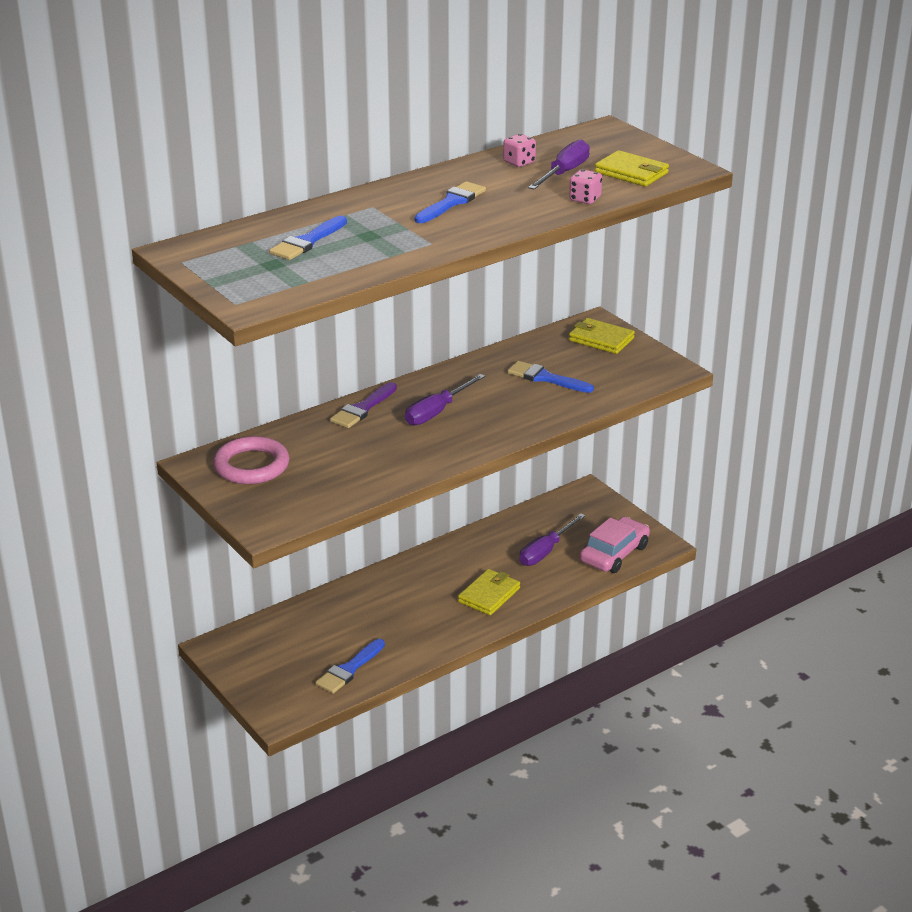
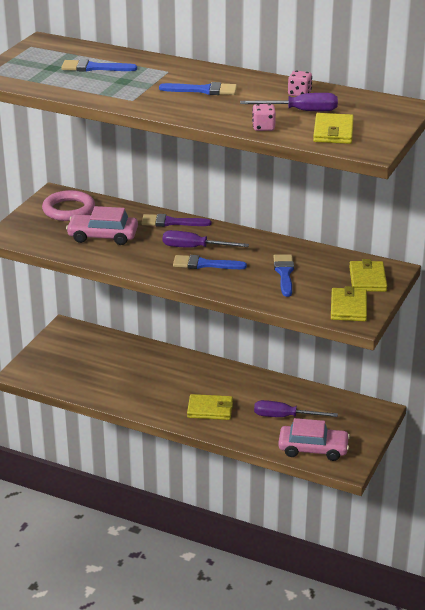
camera: 60 degrees right, 0 degrees up
(345, 461) = (103, 236): none -> pink car
(349, 669) = (83, 382): blue brush -> blue brush (204, 264)
(644, 366) = (348, 307): none -> yellow wallet

